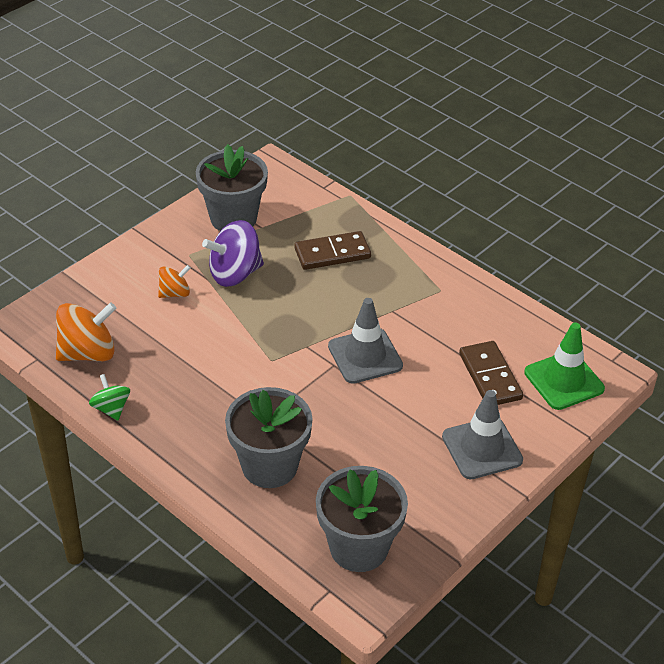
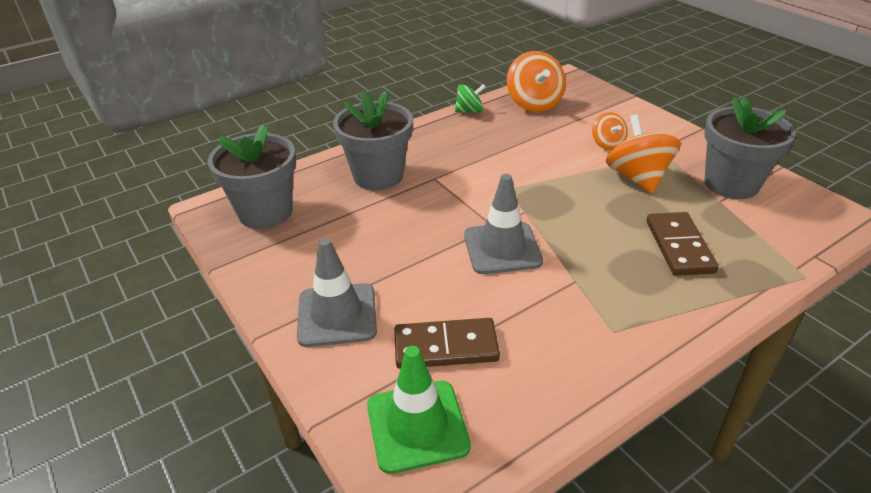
camera: 105 degrees right, 5 degrees down
(235, 273) = (637, 178): purple spinning top -> orange spinning top

